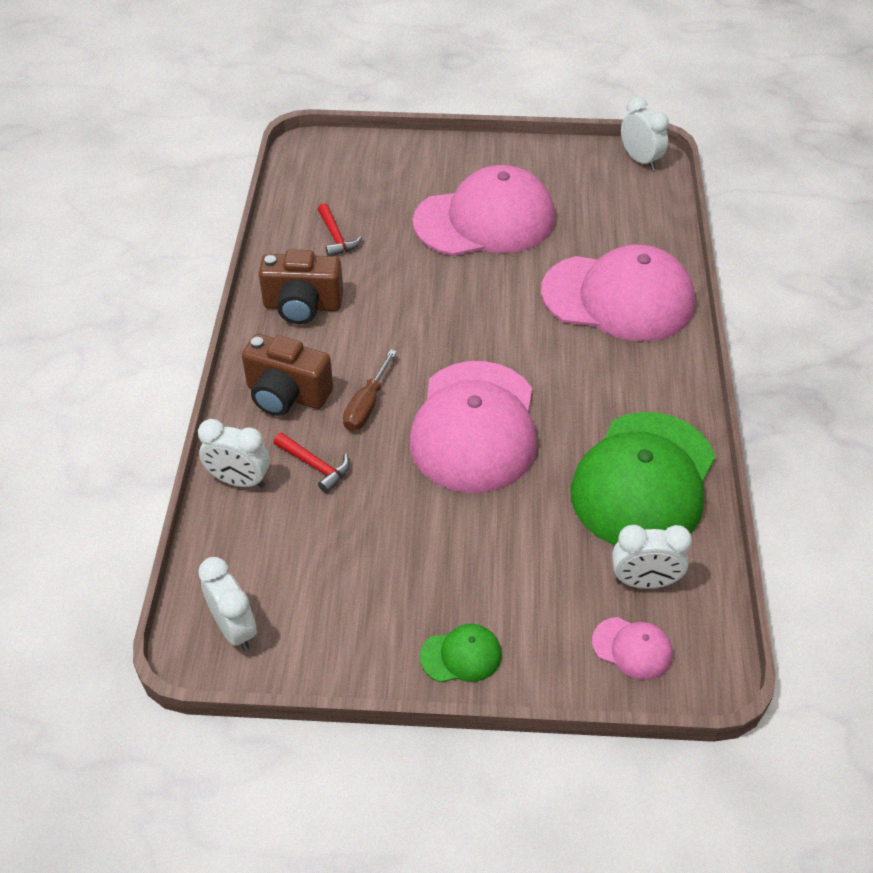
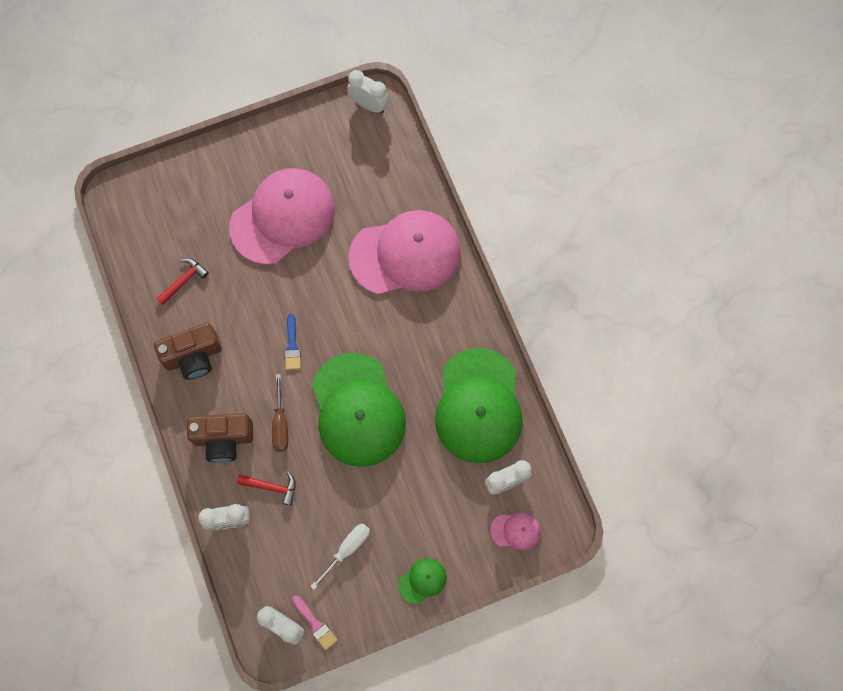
camera: 25 degrees left, 25 degrees up
(278, 646) = (315, 624): none -> pink brush
(336, 237) = (184, 280): red hammer -> red hammer turned 90 degrees counterclockwise
(375, 573) = (347, 549): none -> white screwdriver
(427, 336) = (292, 346): none -> blue brush
(475, 427) = (358, 410): pink cap -> green cap

